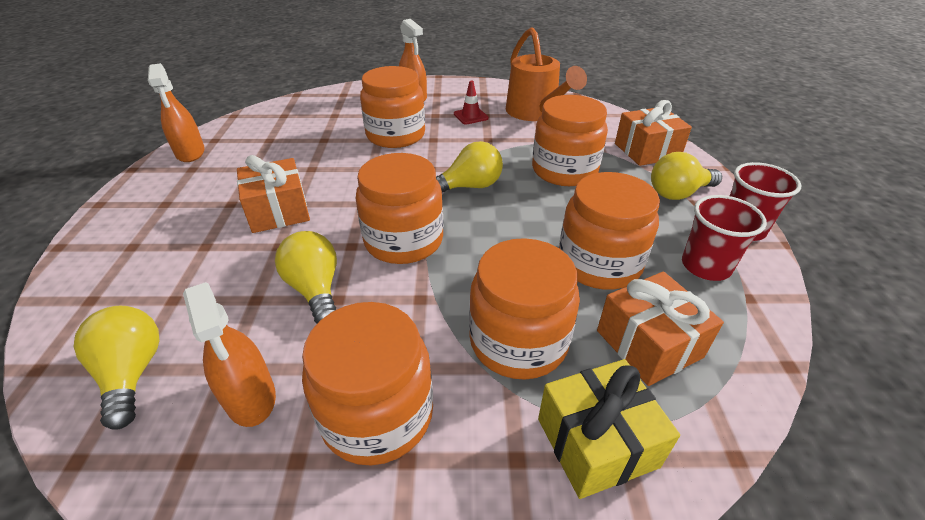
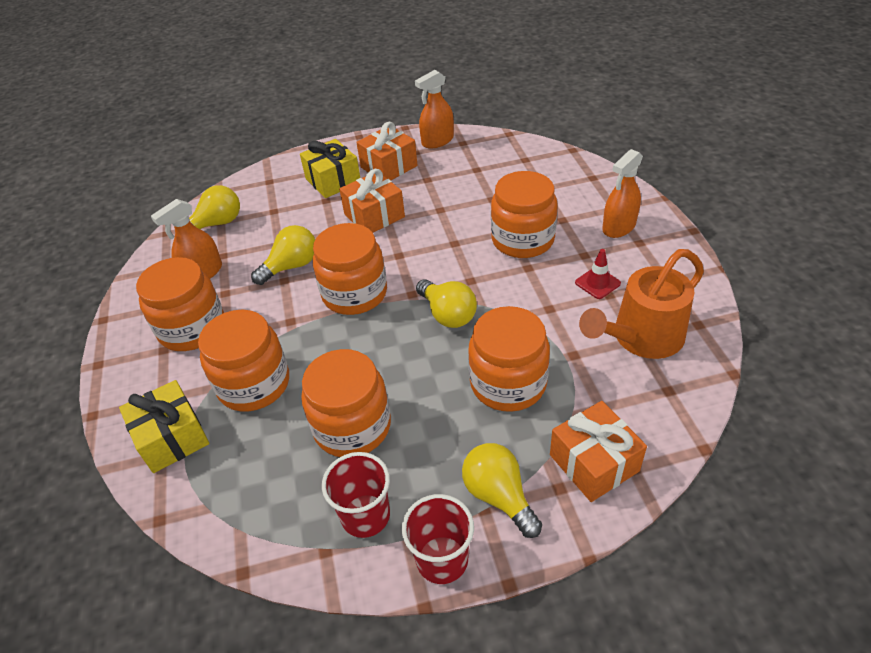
camera: 80 degrees right, 5 degrees up
(170, 235) = (333, 181): none -> yellow gift
(649, 344) = (258, 466): orange gift -> orange gift (389, 166)

